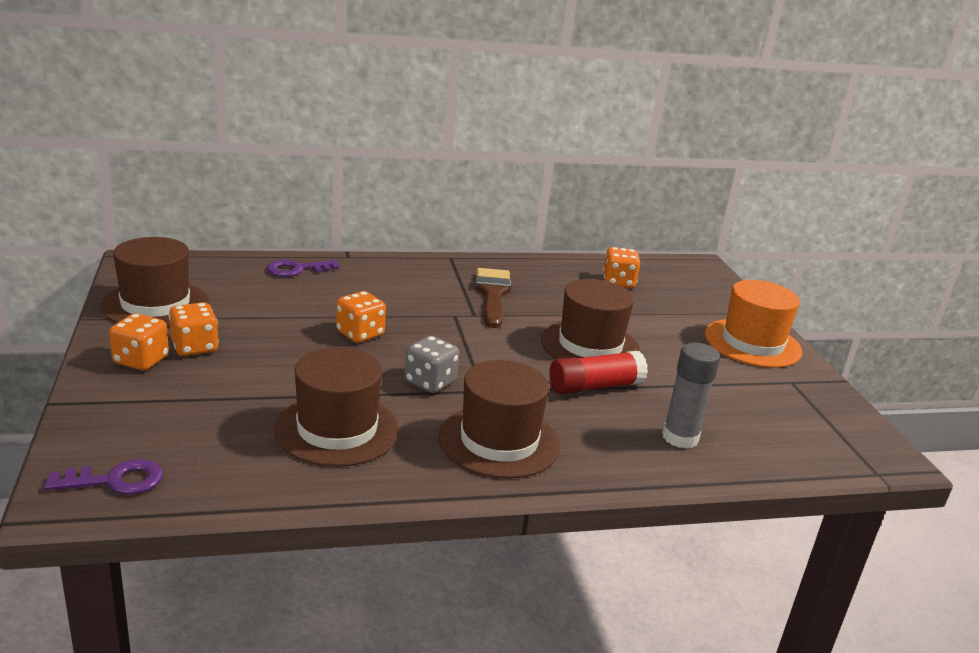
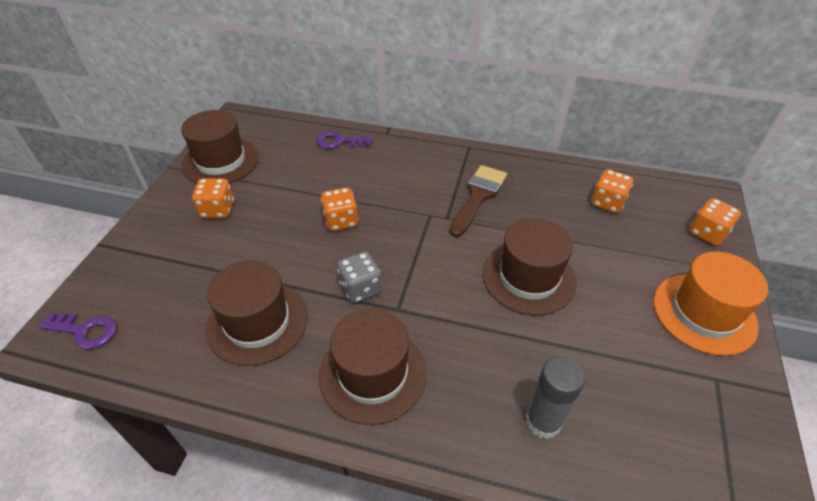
camera: 30 degrees right, 20 degrees up
(141, 360) = (176, 215): orange dice -> orange dice (707, 233)
(595, 386) = (501, 331): red glue stick -> none

